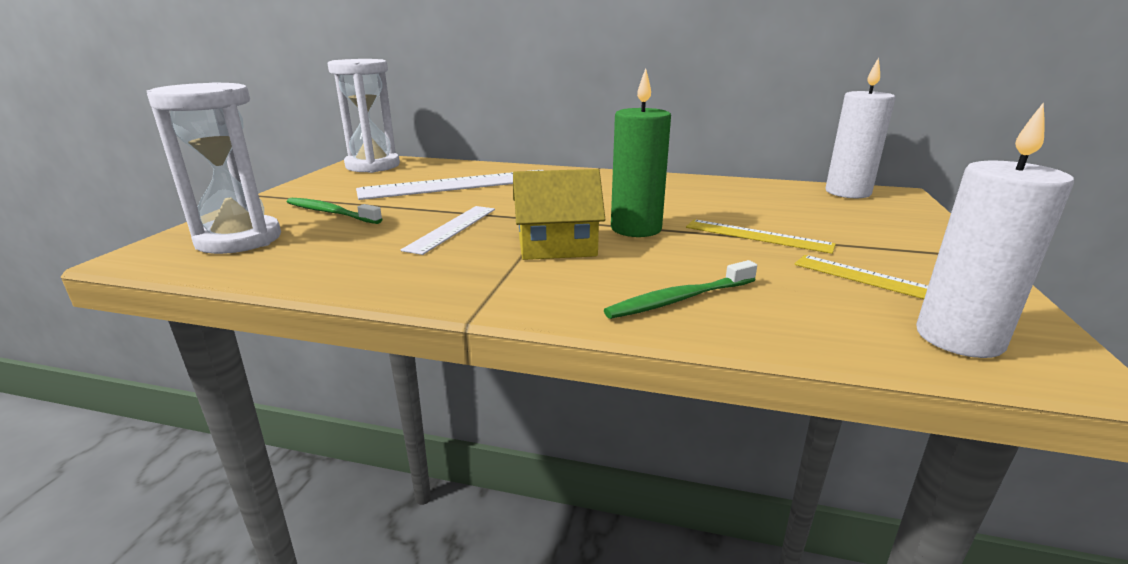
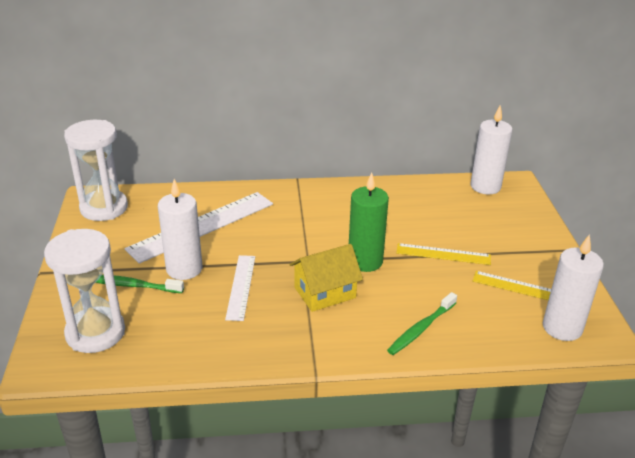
camera: 20 degrees left, 10 degrees up
(402, 209) = (184, 269): none -> white candle

